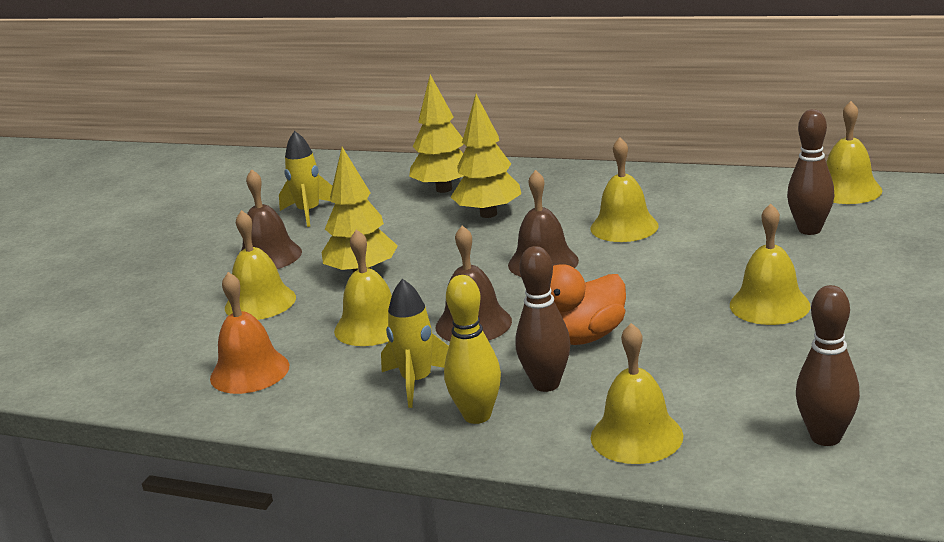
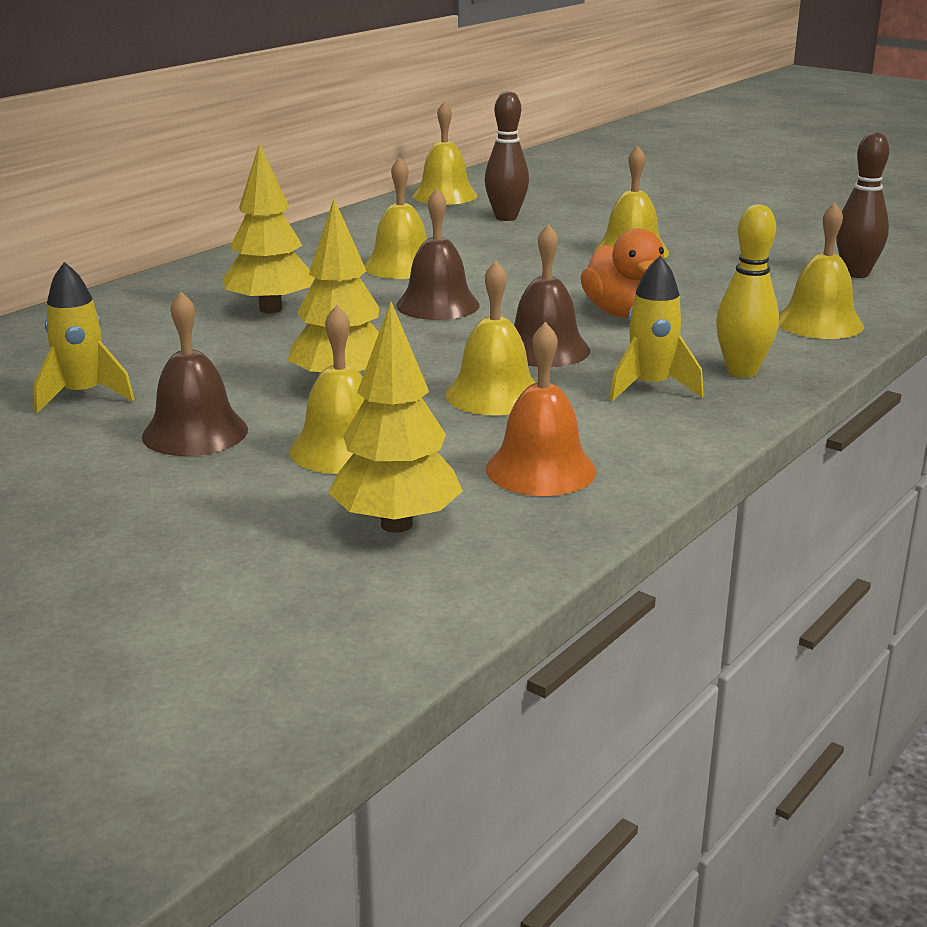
camera: 75 degrees left, 0 degrees up
(444, 189) = (153, 319): yellow tree -> yellow tree (396, 524)
(546, 384) = (703, 339): brown bowling pin -> none

